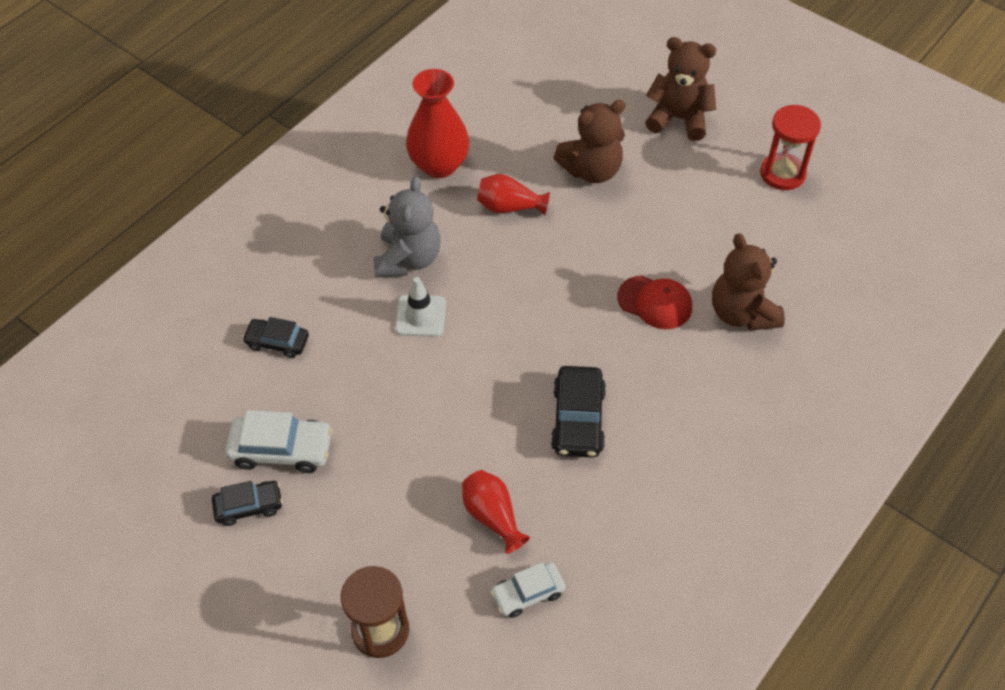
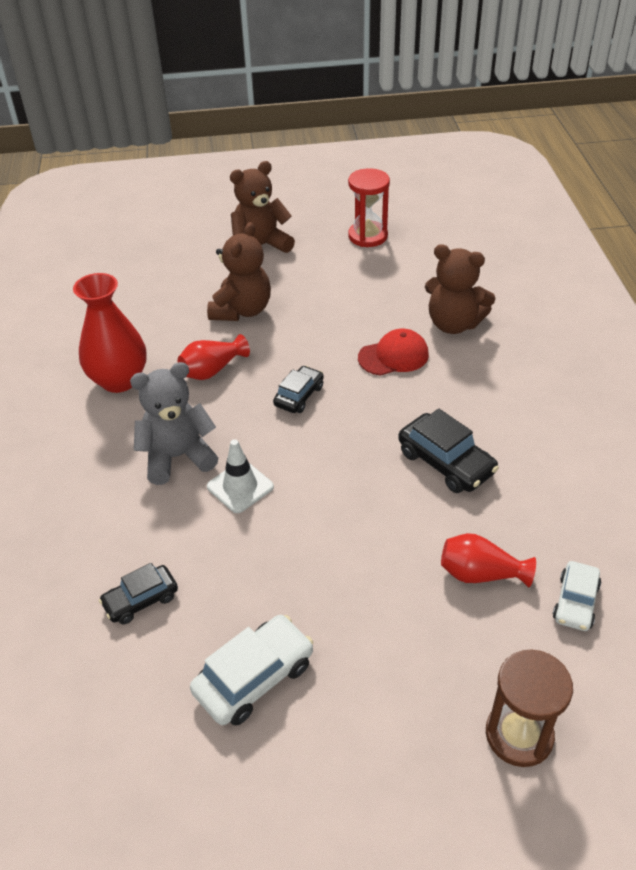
camera: 45 degrees left, 10 degrees down
(249, 506) = (285, 749): black car -> black car (299, 396)
(408, 259) = (177, 457): grey teddy bear -> grey teddy bear turned 75 degrees counterclockwise

